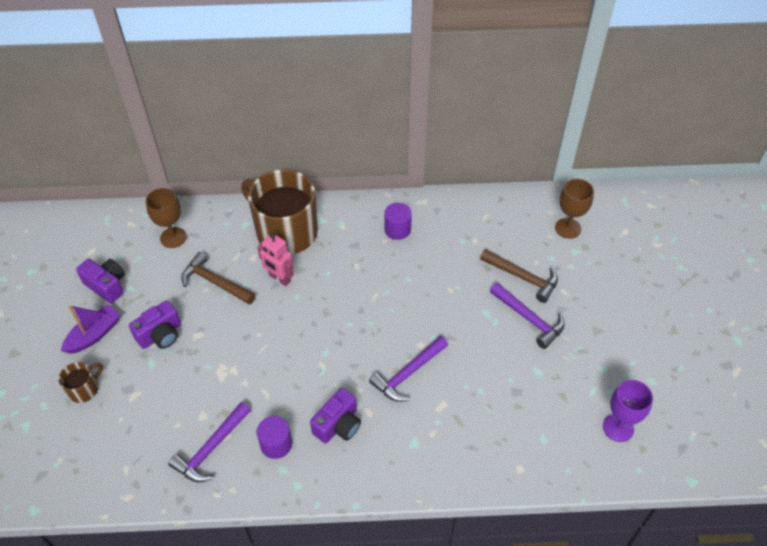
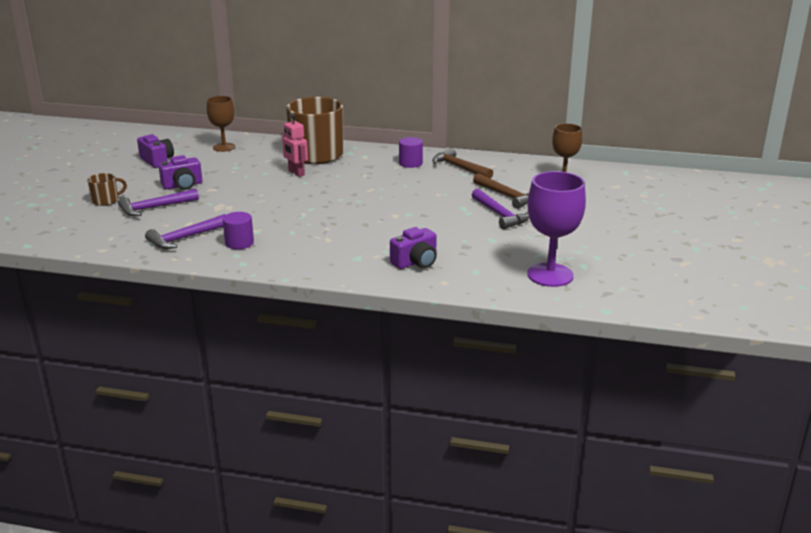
camera: 15 degrees right, 25 degrees down
(94, 335) = (131, 179): purple boat -> none
(215, 282) = (243, 169): brown hammer -> brown hammer (459, 167)
(338, 425) = (297, 241): purple camera -> purple camera (416, 262)
(408, 373) = (374, 226): purple hammer -> purple hammer (155, 208)
(618, 427) = (550, 275): purple goblet -> purple goblet, size x1.54

